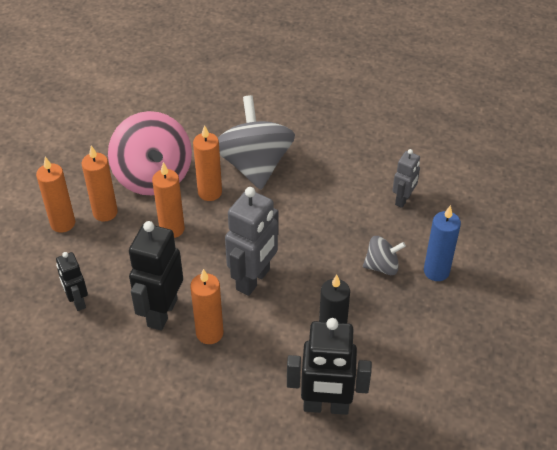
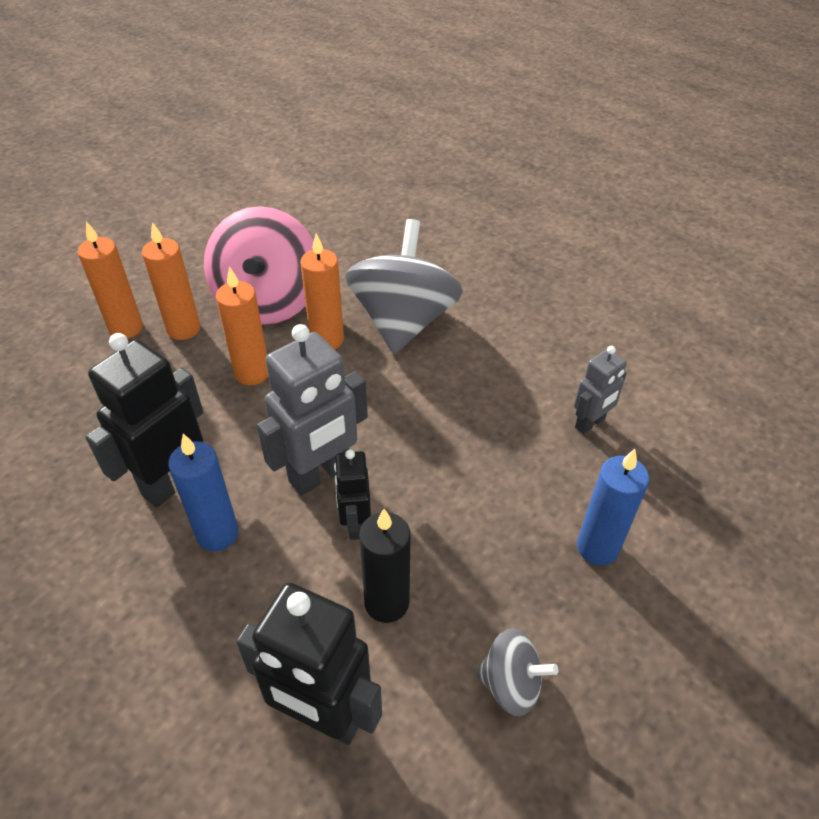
camera: 20 degrees right, 0 degrees up
(77, 301) = (78, 432): black robot -> black robot (355, 524)
(209, 333) = (217, 534): orange candle -> blue candle
(382, 266) = (515, 513): grey spinning top -> grey spinning top (511, 684)

